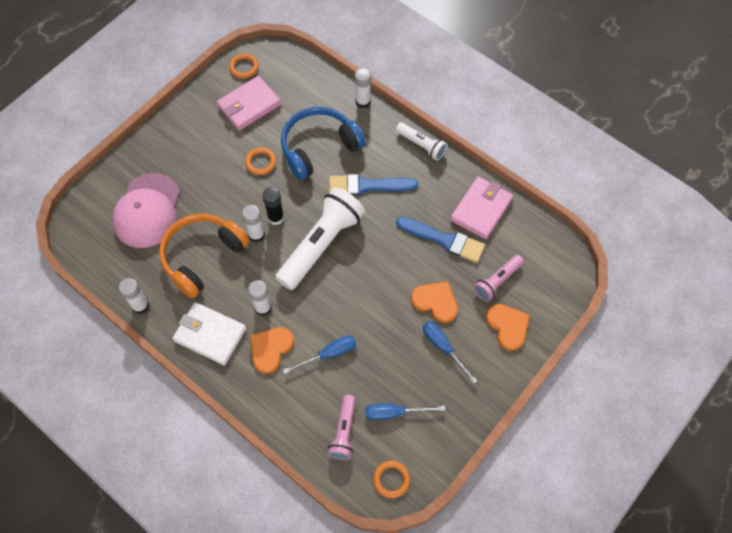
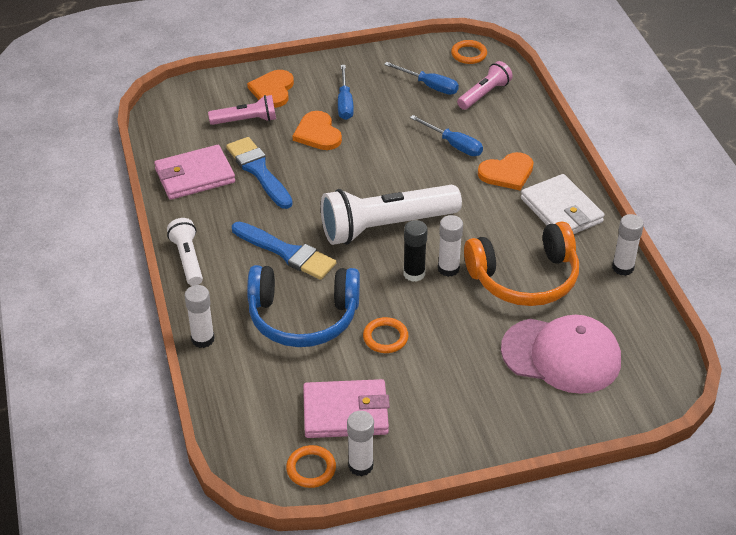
camera: 145 degrees left, 20 degrees down
(147, 211) = (561, 355): pink cap -> pink cap turned 60 degrees clockwise
(263, 308) = (490, 205): white glue stick -> white glue stick (360, 466)
(329, 354) = (453, 145): blue screwdriver -> blue screwdriver turned 150 degrees counterclockwise

